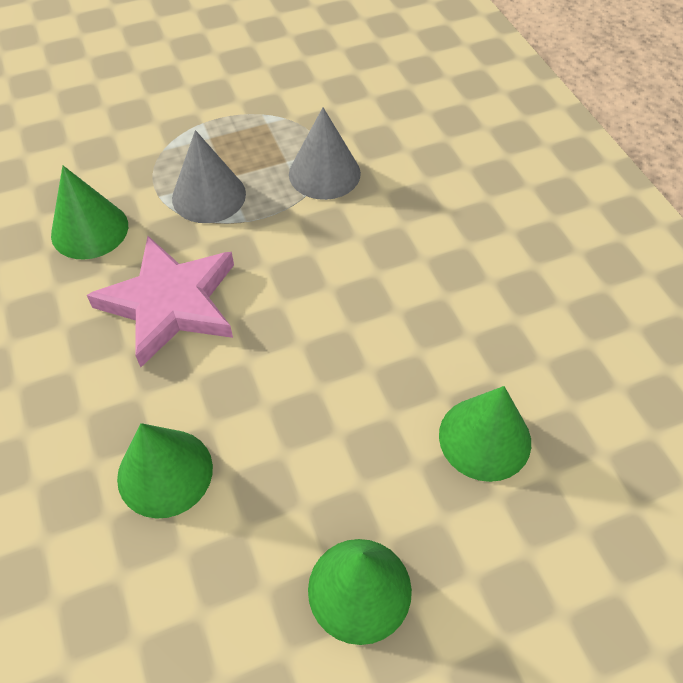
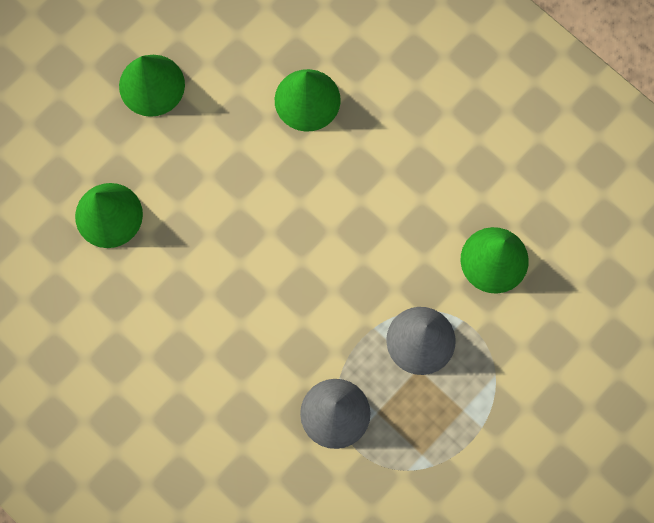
camera: 155 degrees right, 20 degrees up
(170, 303) = (384, 222): pink star -> none

